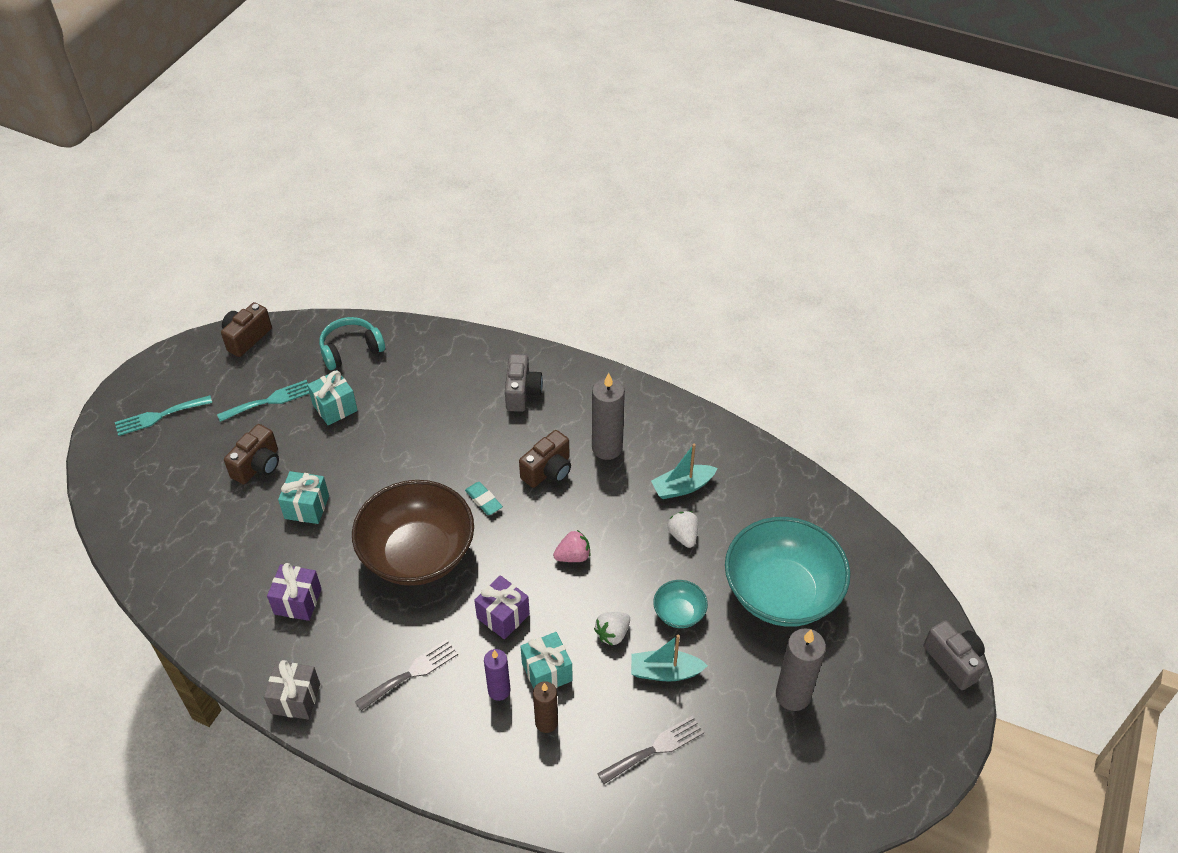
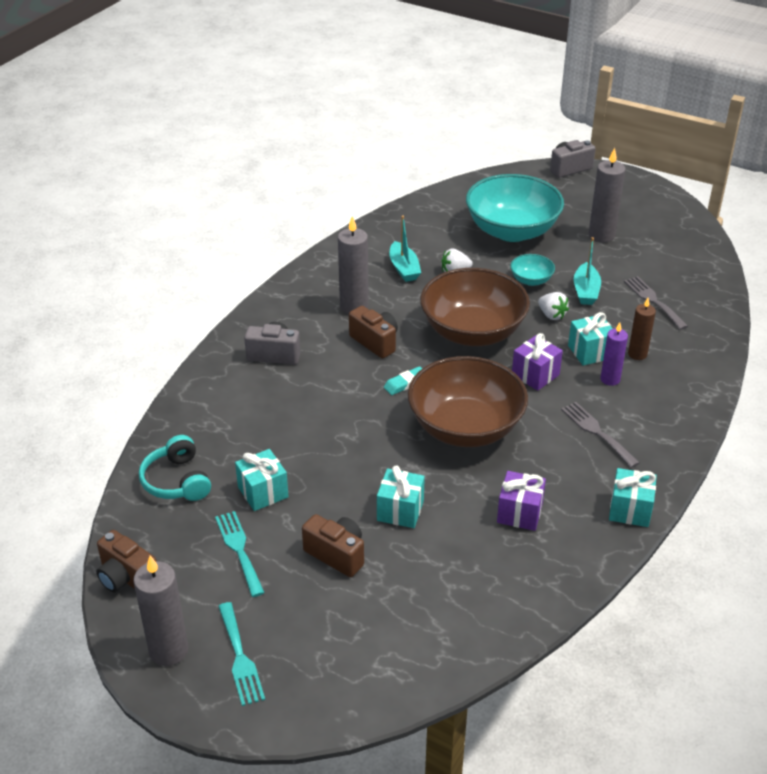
camera: 85 degrees left, 10 degrees down
(172, 374) = (168, 650): none -> grey candle
(296, 699) = (630, 510): grey gift -> turquoise gift
(573, 556) = (472, 332): pink strawberry -> brown bowl

